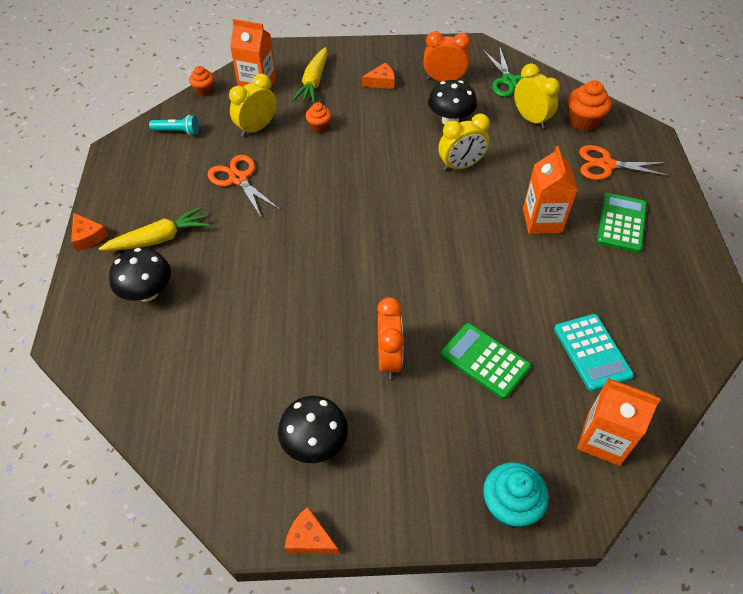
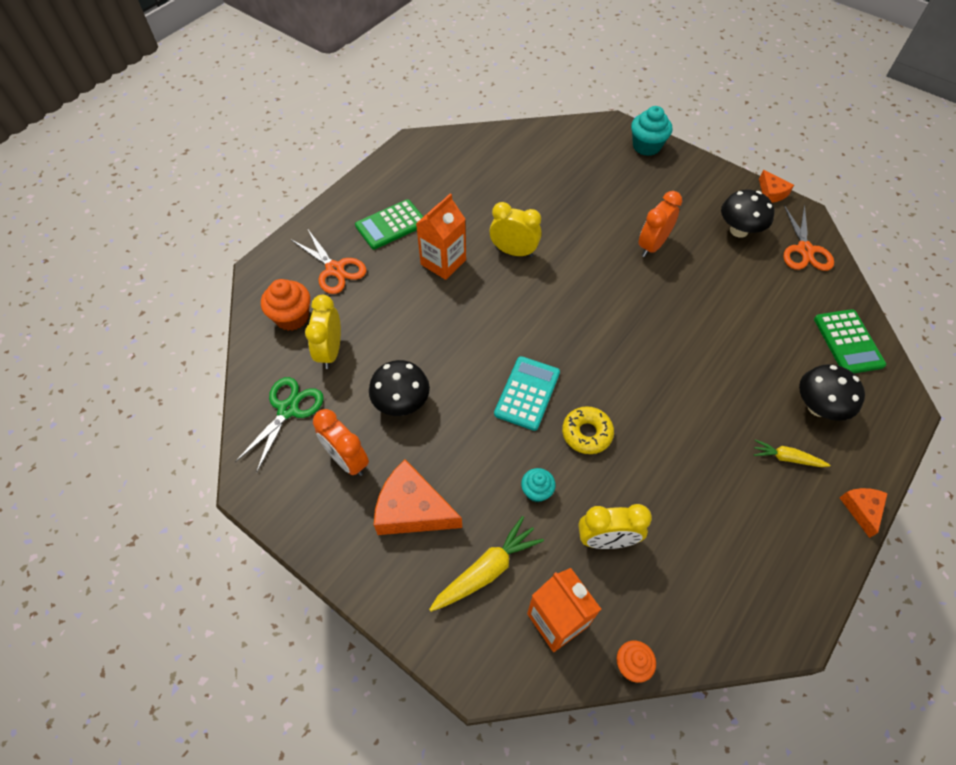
camera: 140 degrees left, 5 degrees up
(159, 239) = (786, 458): yellow carrot -> yellow carrot, size x0.62
(177, 131) = (703, 605): turquoise flashlight -> none
(238, 179) = (669, 479): orange scissors -> orange scissors (804, 250)
(315, 172) = (586, 433): none -> yellow donut
(319, 127) = (536, 491): orange cupcake -> turquoise cupcake
(381, 82) = (412, 509): orange cheese -> orange cheese, size x1.83
(460, 166) = (449, 348): yellow clock -> yellow clock (514, 252)
(484, 361) = (589, 208): green calculator -> green calculator (848, 342)
(592, 352) = (518, 174): turquoise calculator -> turquoise calculator (527, 393)
(603, 439) = (564, 140): orange carton -> none

